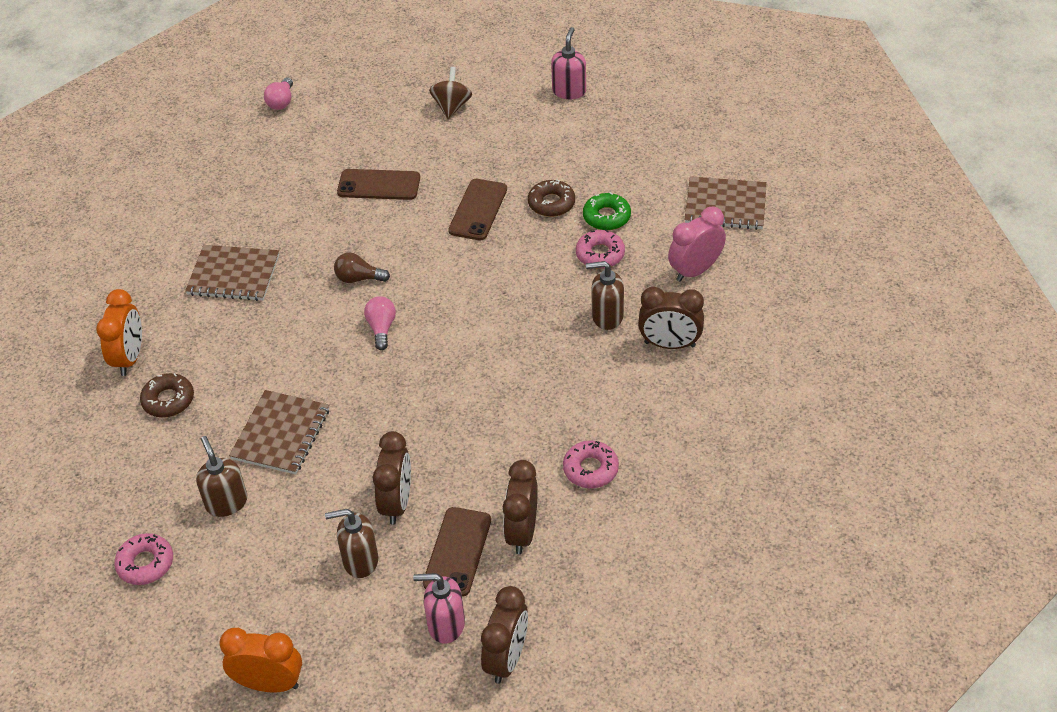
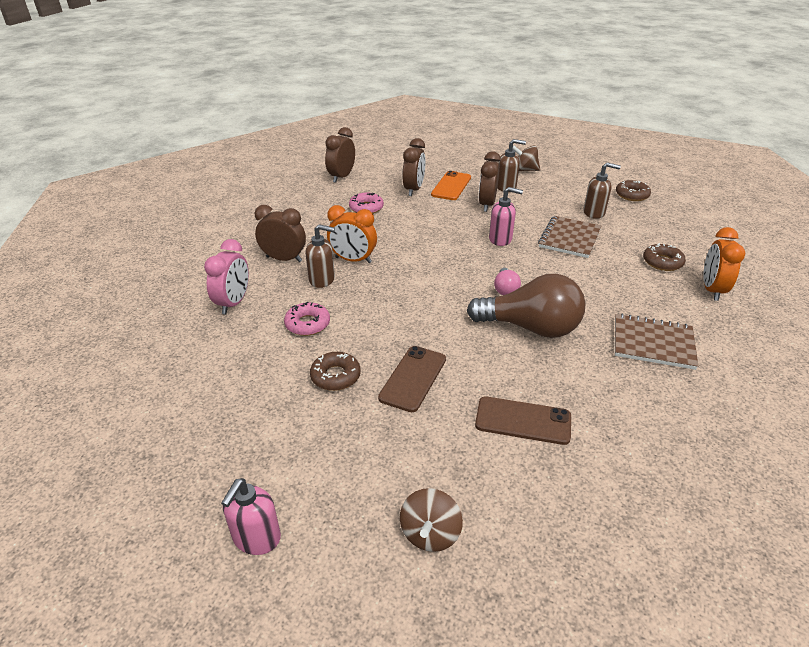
camera: 175 degrees left, 10 degrees down
(145, 563) = (632, 195): pink donut -> brown donut
(226, 502) = (594, 213): brown soap dispenser -> brown soap dispenser turned 60 degrees counterclockwise
(269, 683) = (546, 158): orange clock -> orange clock (353, 260)
(281, 102) = (695, 586): pink light bulb -> none
(319, 628) = (524, 170): none -> brown spinning top
(359, 278) = (530, 328): brown light bulb -> brown light bulb, size x2.21
(445, 624) = (459, 166): pink soap dispenser -> pink soap dispenser (500, 239)
(457, 552) = (451, 186): brown phone -> orange phone
(507, 659) = (429, 156): brown clock -> brown clock (341, 177)
(606, 217) = (286, 356): green donut -> none
(695, 271) = (233, 303): pink clock -> pink clock turned 45 degrees counterclockwise
(725, 205) = (167, 354): brown notebook -> none

